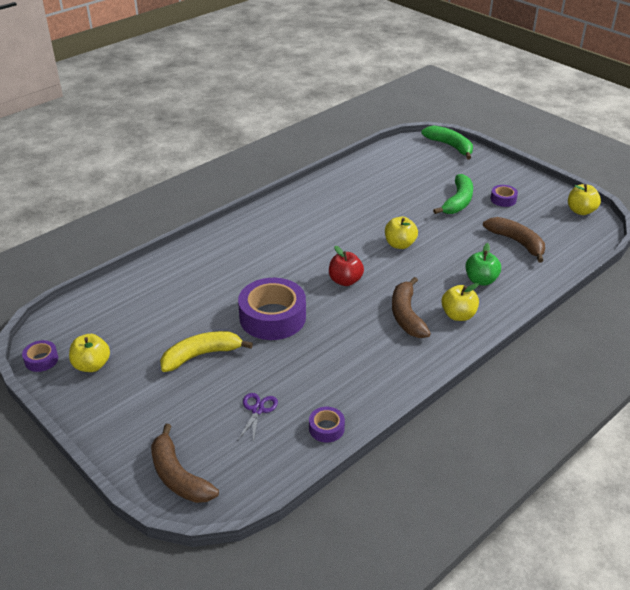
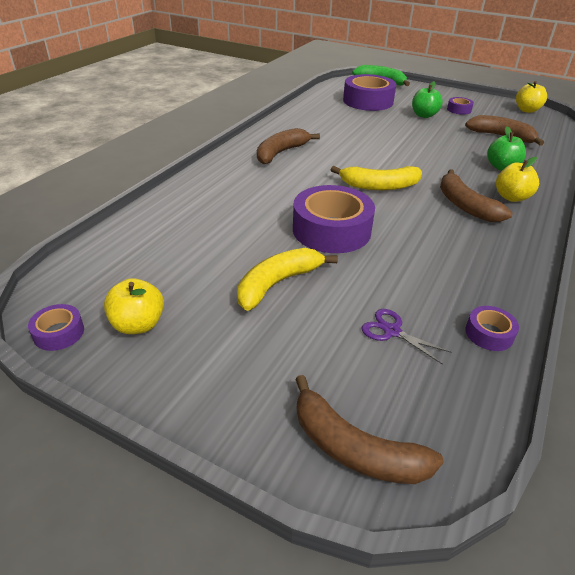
camera: 20 degrees left, 0 degrees up
(257, 410) = (392, 331): purple scissors -> purple scissors turned 45 degrees counterclockwise
(283, 228) = (281, 153): none -> brown banana
(345, 281) = (379, 186): red apple -> yellow banana
(400, 244) = (403, 151): yellow apple -> none
(414, 173) = (368, 101): none -> purple tape
(458, 202) = (424, 115): green banana -> green apple

